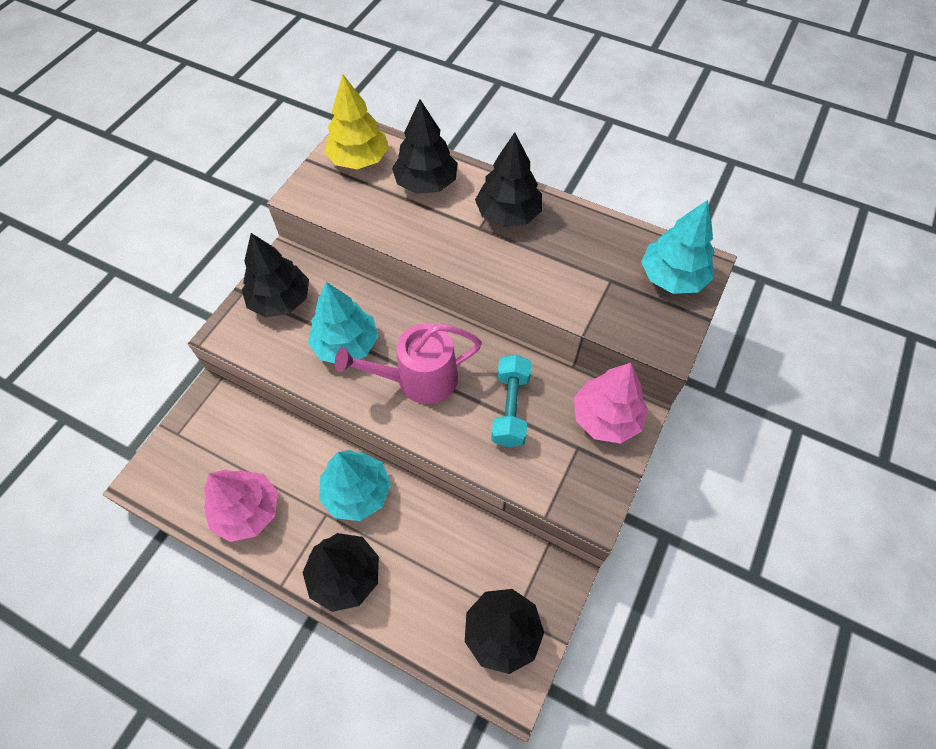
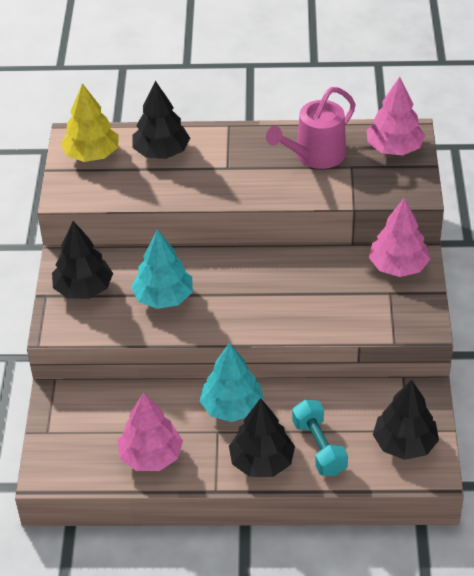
camera: 25 degrees left, 15 degrees down
(419, 379) = (240, 297): pink watering can -> pink watering can (315, 155)
(508, 214) = (243, 150): black tree -> none
(510, 408) = (323, 288): turquoise dumbbell -> turquoise dumbbell (319, 447)
(672, 277) = (394, 148): turquoise tree -> pink tree

